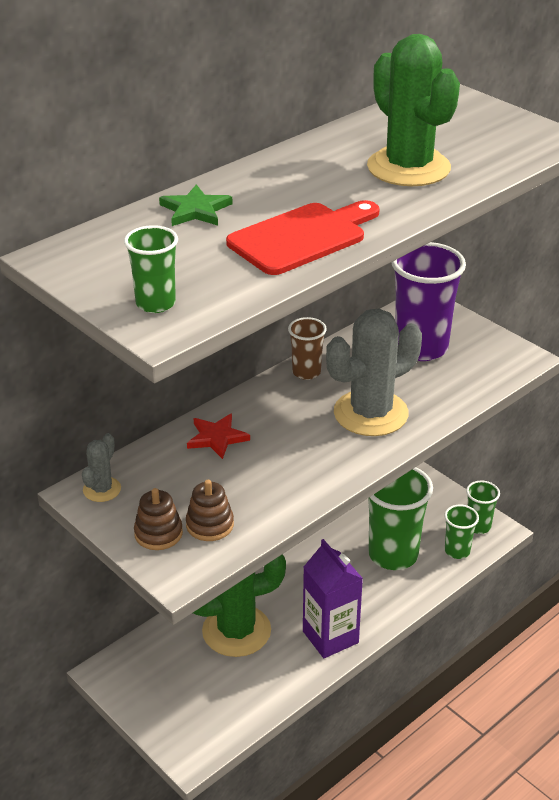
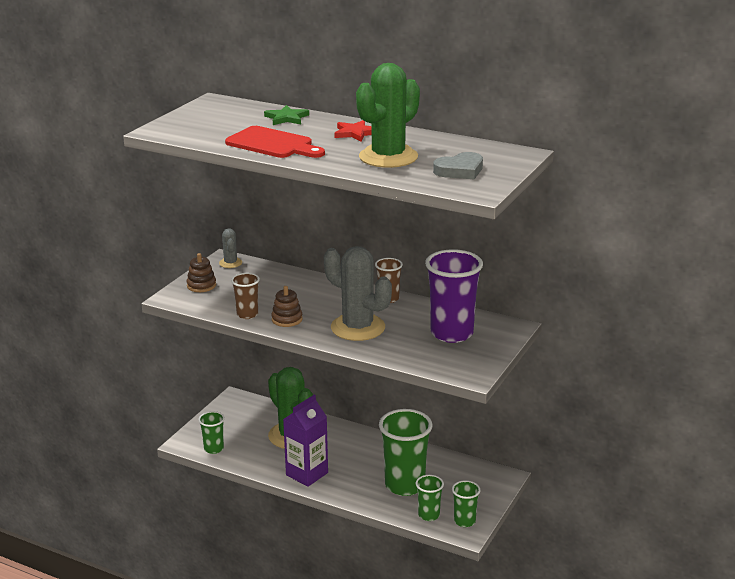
camera: 70 degrees right, 10 degrees down
(102, 489) = (230, 263): grey cactus -> grey cactus turned 75 degrees clockwise
(155, 303) = (180, 126): green cup -> green cup (214, 449)
(210, 525) = (216, 298): brown stacking toy -> brown stacking toy (287, 319)
(217, 438) = (298, 284): red star -> red star (355, 133)
(281, 503) = (247, 314): none -> brown cup
(481, 135) = (460, 170): none -> grey heart

